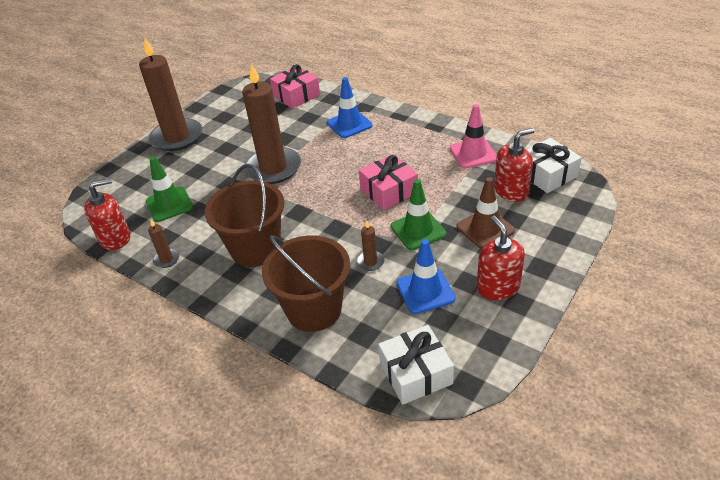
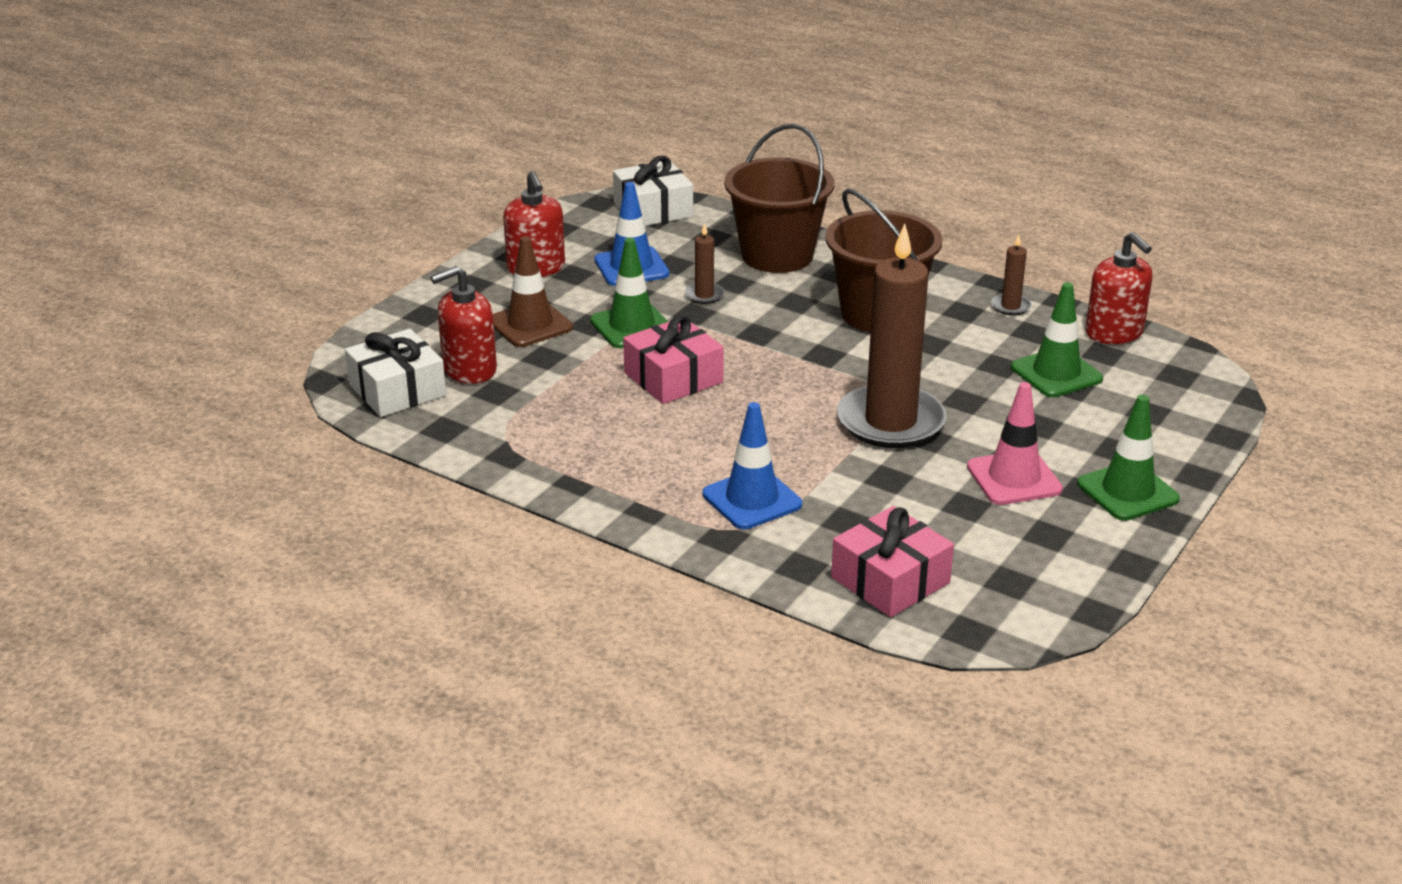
camera: 175 degrees right, 10 degrees down
(115, 238) = (1114, 333): red soap dispenser -> red soap dispenser turned 90 degrees counterclockwise
(177, 137) = (1127, 491): brown candle -> green traffic cone
(473, 153) = (511, 429): pink traffic cone -> pink traffic cone (1014, 478)

